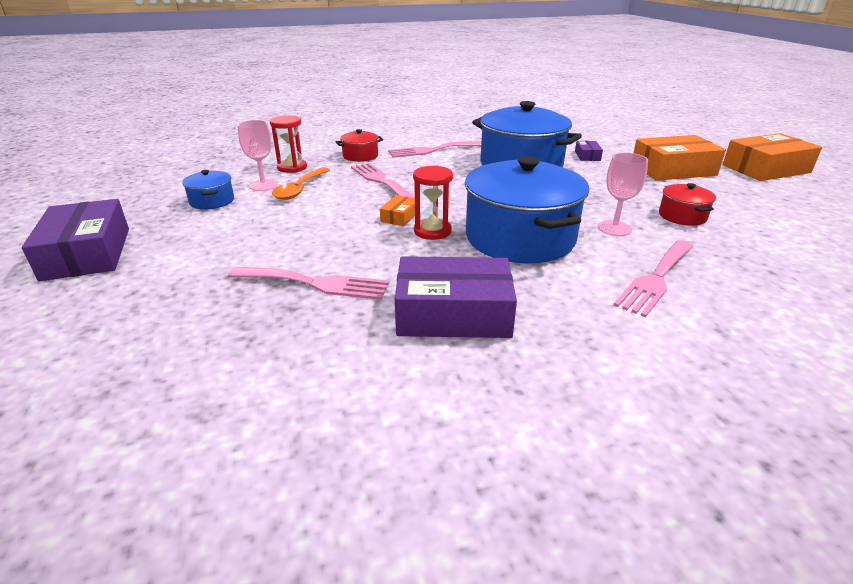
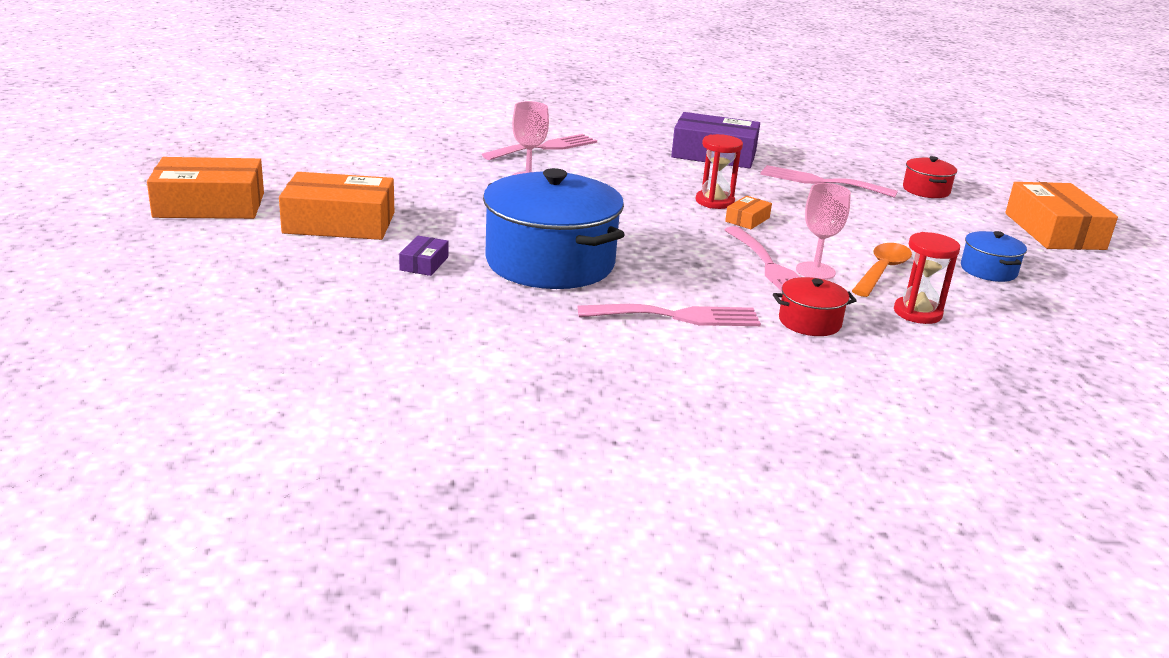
camera: 170 degrees left, 5 degrees down
(87, 253) = (1054, 231): purple box -> orange box
(263, 185) = (939, 285): pink goblet -> pink goblet (815, 271)
(520, 238) = (630, 185): blue pot -> none
(682, 216) = (440, 177): red pot -> red pot (926, 190)

